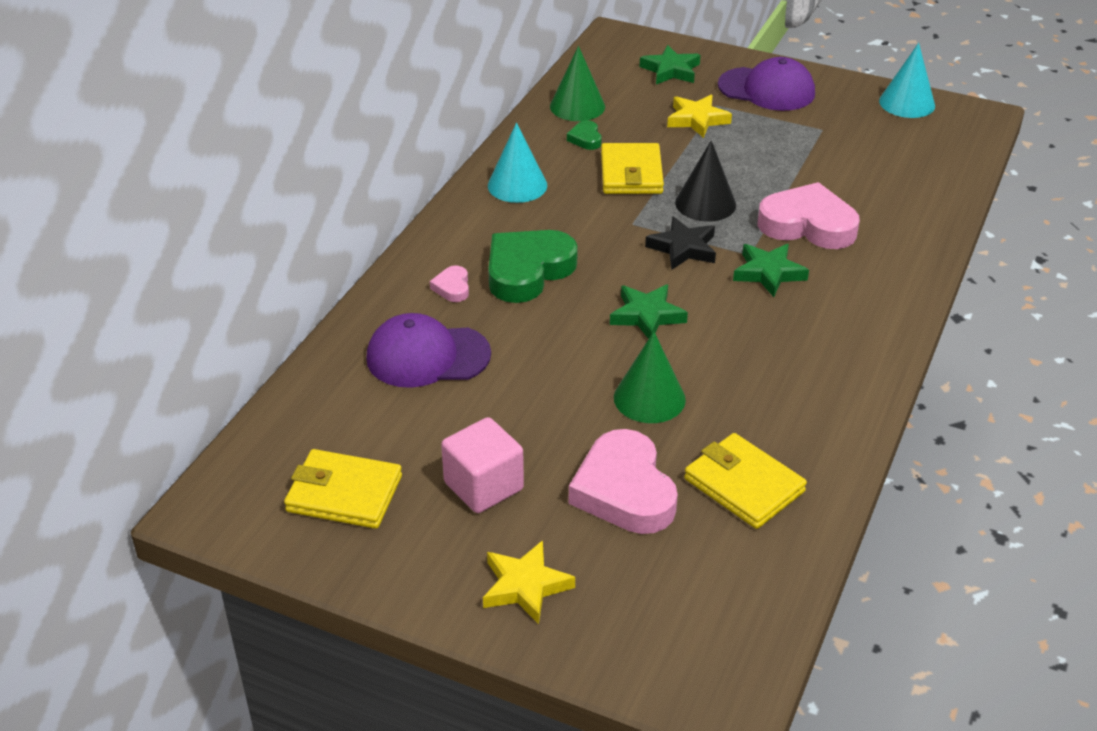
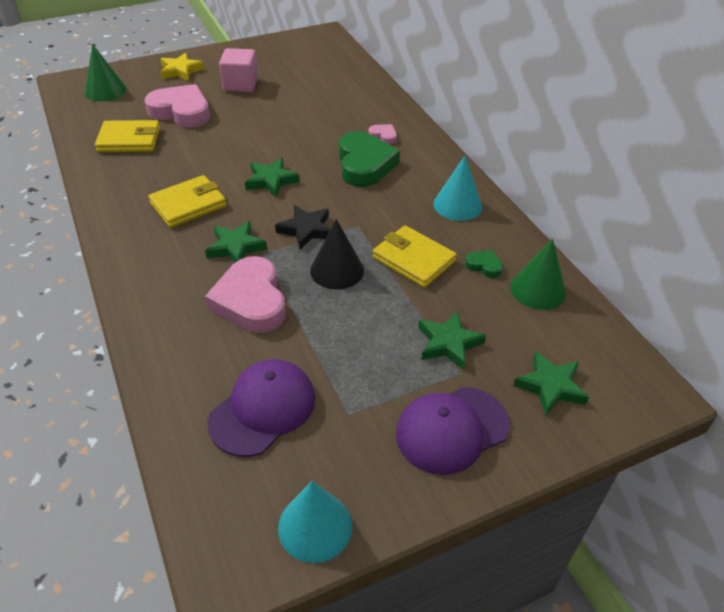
camera: 130 degrees right, 5 degrees up
(344, 494) = (287, 58): yellow wallet -> yellow wallet (188, 205)
(427, 356) = (340, 107): purple cap -> purple cap (263, 409)
(649, 398) = (217, 147): green cone -> green cone (105, 91)
(697, 120) = (448, 343): yellow star -> green star
(808, 225) = (251, 301): pink heart -> pink heart turned 105 degrees clockwise

